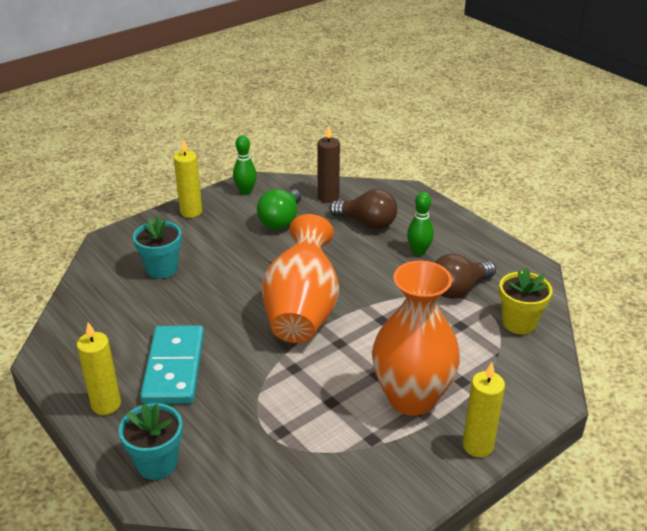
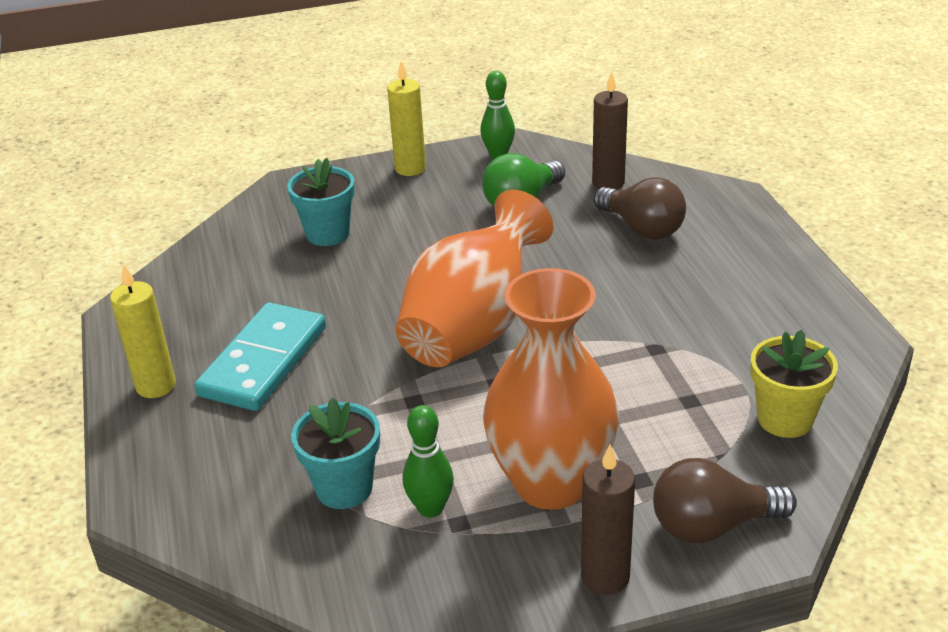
camera: 25 degrees right, 0 degrees up
(157, 463) = (168, 474): turquoise flower pot -> turquoise flower pot (344, 488)
(418, 251) = (693, 283): green bowling pin -> green bowling pin (430, 508)
(458, 289) = (719, 349): brown light bulb -> brown light bulb (712, 525)
(478, 446) = (605, 577): yellow candle -> brown candle

